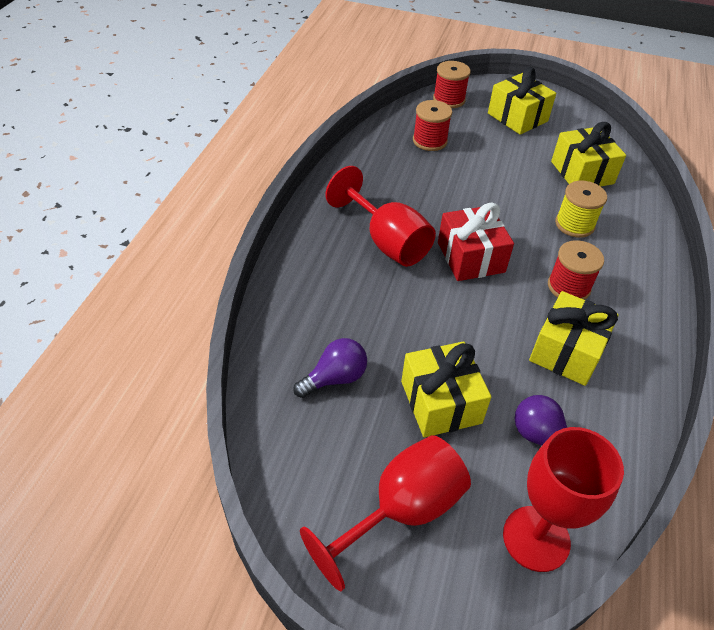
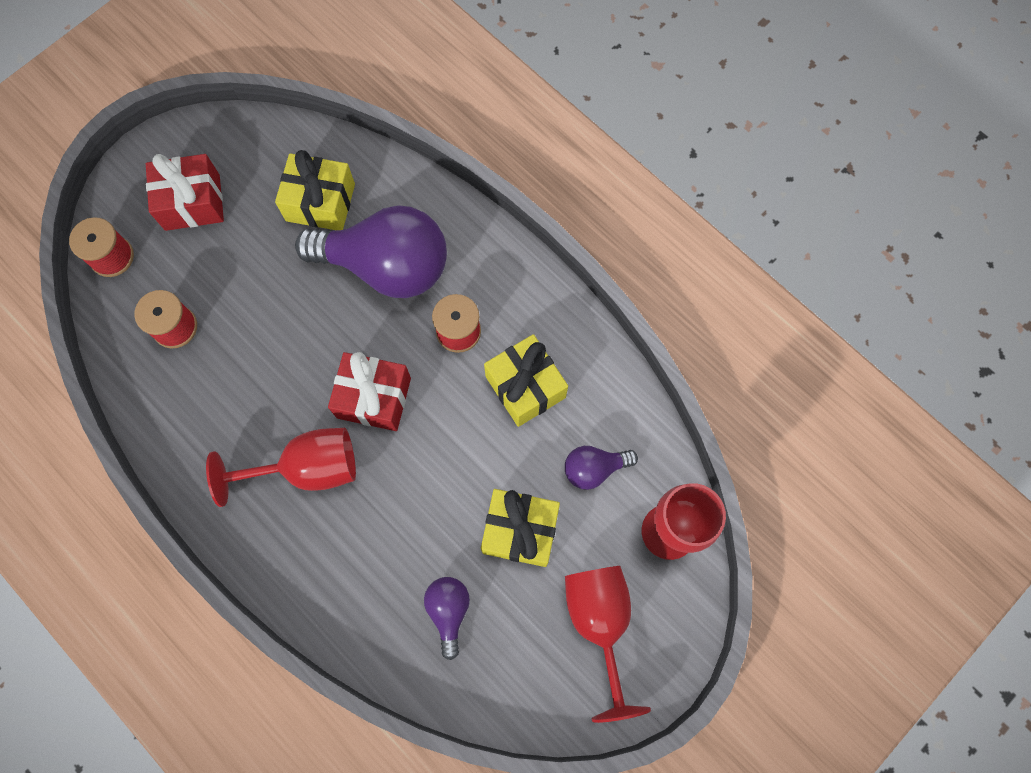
camera: 60 degrees left, 25 degrees up
(517, 117) = (192, 202): yellow gift -> red gift
(574, 224) = (387, 266): yellow spool -> purple light bulb

